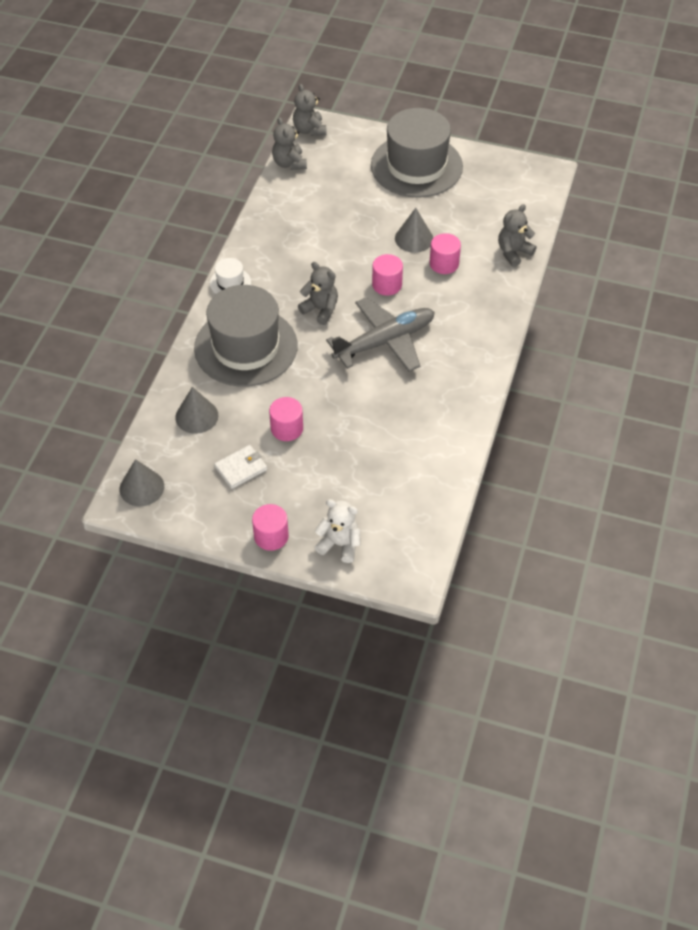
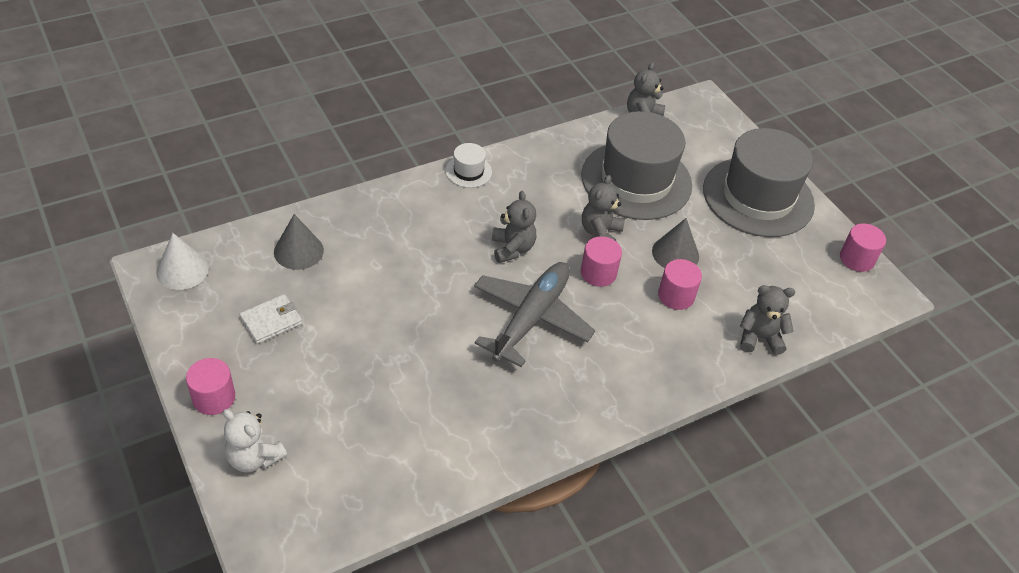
camera: 40 degrees right, 5 degrees down
(141, 487) = (182, 270): grey cone -> white cone
(241, 468) = (271, 321): white wallet -> white wallet turned 45 degrees counterclockwise
(246, 347) = (411, 229): grey hat -> grey hat (636, 180)
(287, 428) = (351, 320): pink cylinder -> pink cylinder (857, 259)
(309, 130) = (696, 104): grey teddy bear -> grey teddy bear (600, 233)
(339, 544) = (254, 458): white teddy bear -> white teddy bear turned 150 degrees clockwise
(384, 342) = (531, 319): grey plane -> grey plane turned 75 degrees counterclockwise

